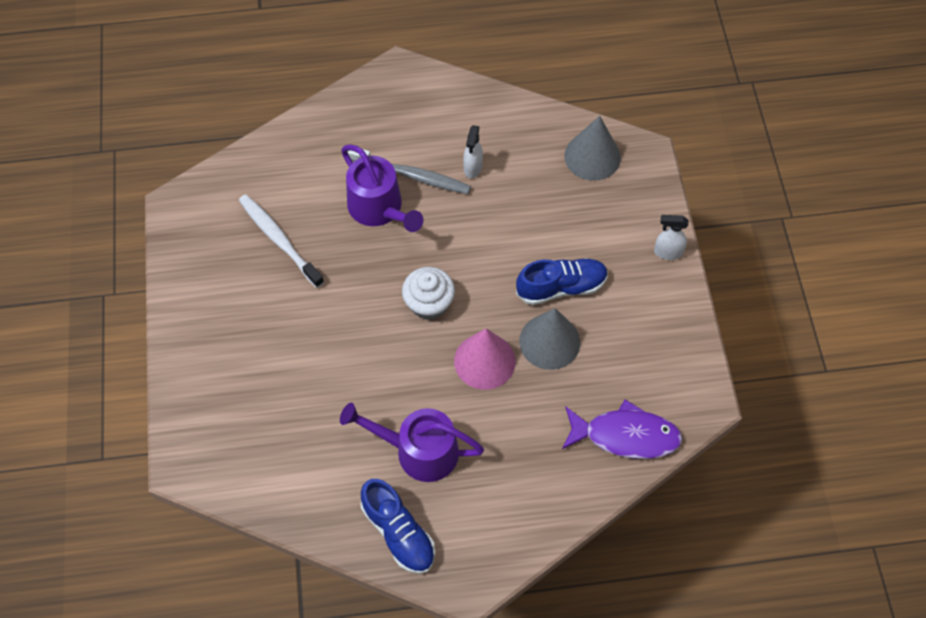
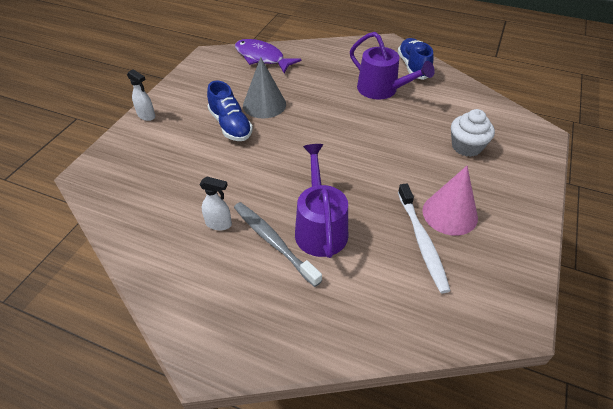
camera: 150 degrees left, 15 degrees down
(429, 303) = (325, 151): white cupcake -> white cupcake (466, 146)
(472, 168) = (219, 224): white spray bottle -> white spray bottle turned 60 degrees clockwise
(484, 361) = (312, 111): pink cone -> pink cone (450, 214)
(561, 287) = (230, 125): blue shoe -> blue shoe turned 135 degrees counterclockwise
(592, 156) = (122, 189): grey cone -> none

